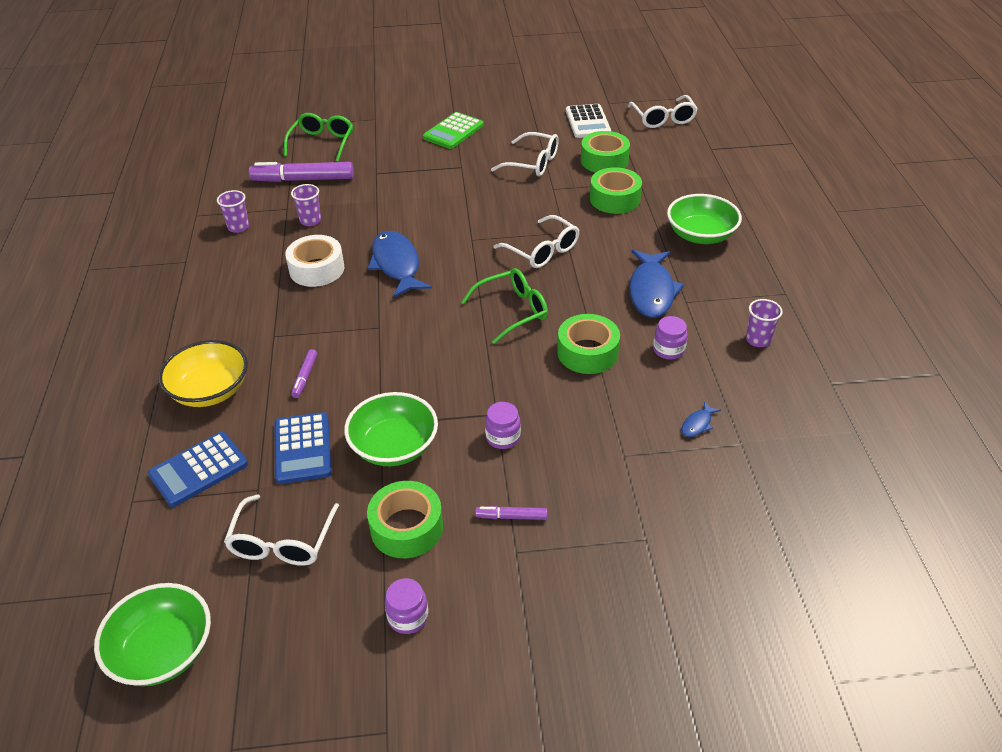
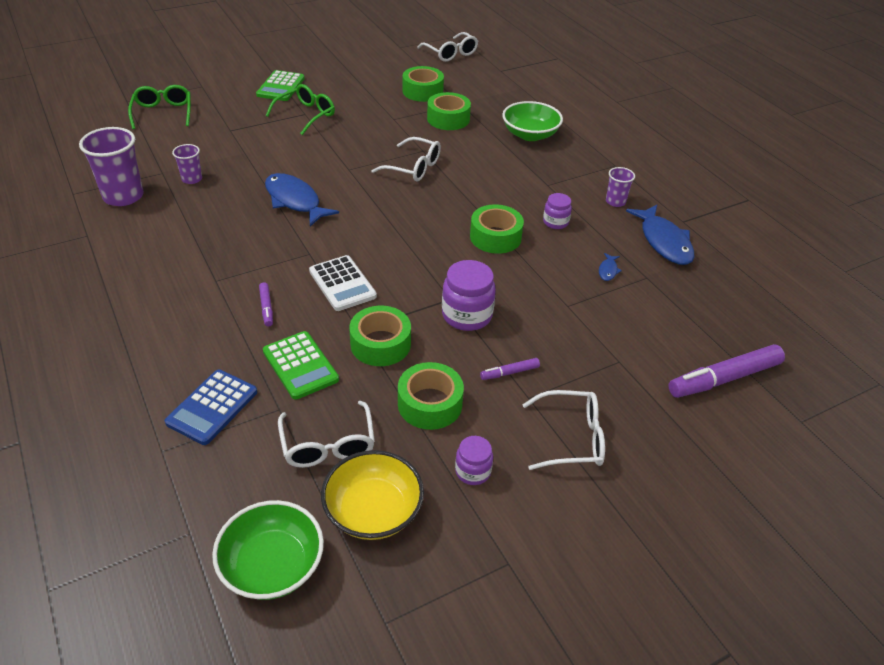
camera: 25 degrees left, 0 degrees up
(210, 390) = (182, 339): yellow bowl -> yellow bowl (373, 511)
(238, 227) = (123, 196): purple cup -> purple cup, size x1.89
(302, 448) = (300, 365): blue calculator -> green calculator
(303, 179) = (164, 146): purple marker -> purple marker (724, 378)
(317, 269) = (223, 218): white tape -> none
(394, 446) = (380, 344): green bowl -> green tape
(503, 437) = (467, 315): purple jar -> purple jar, size x1.70
(512, 311) = (416, 218): green glasses -> green glasses (306, 115)
(532, 163) = (364, 102): white glasses -> white glasses (571, 438)
(587, 122) = (391, 64): white calculator -> white calculator (342, 284)
(651, 291) = (517, 182): blue fish -> blue fish (663, 241)

